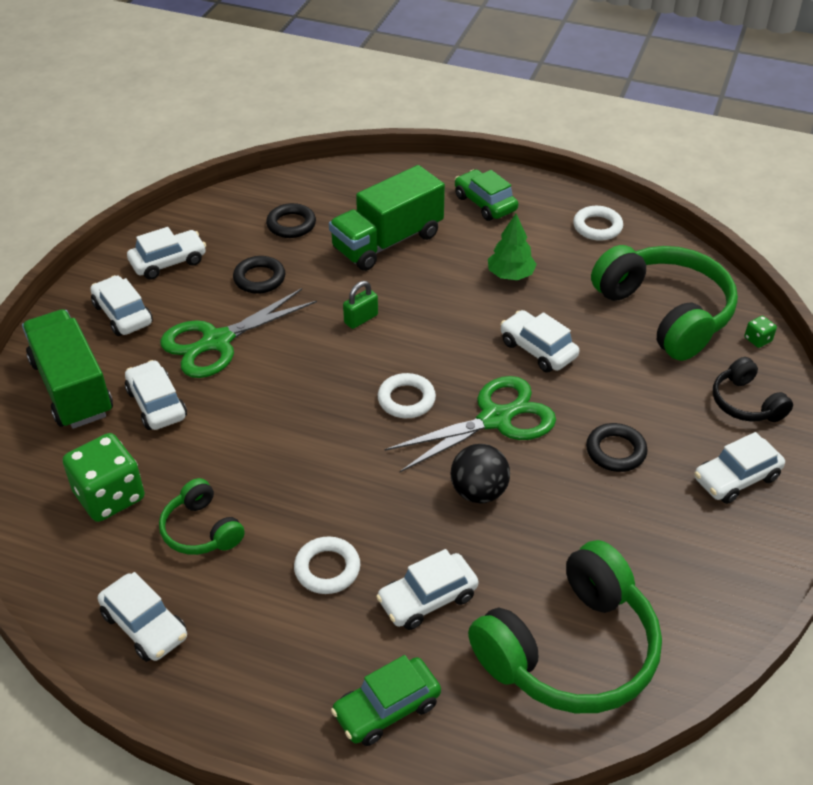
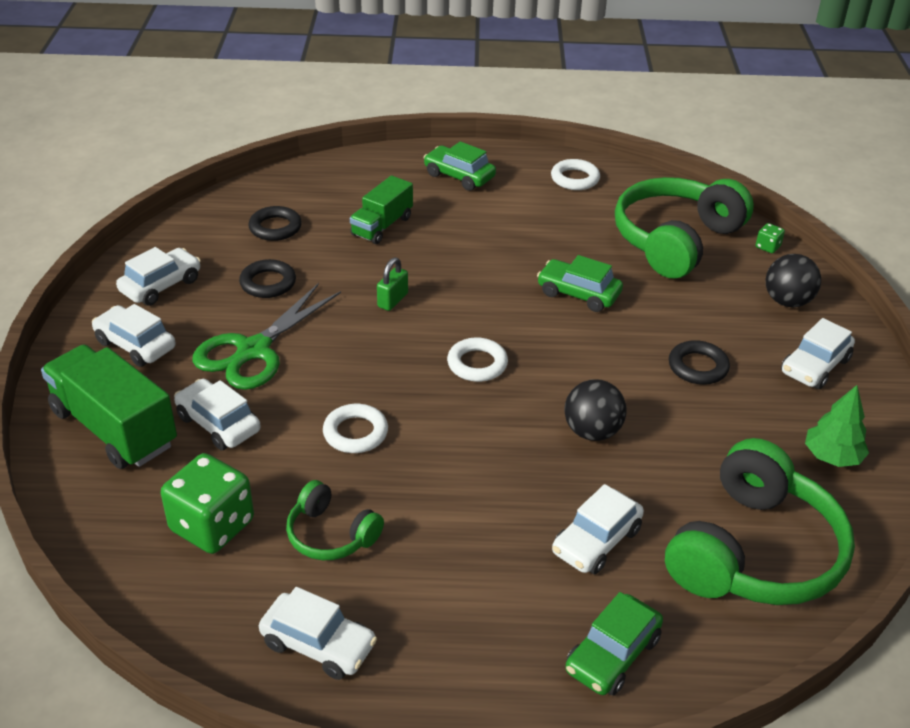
camera: 20 degrees left, 5 degrees down
(327, 569) = (482, 539): white ring -> white ring (355, 433)
(387, 242) = (382, 226): green truck -> green truck, size x0.61
(495, 419) = (572, 363): green scissors -> none
(510, 275) = (517, 234): green tree -> green tree (832, 456)
(538, 349) = (578, 294): white car -> green car
(665, 313) = (676, 240): green headphones -> green headphones turned 90 degrees counterclockwise
(746, 403) = (787, 301): black headphones -> black ball

